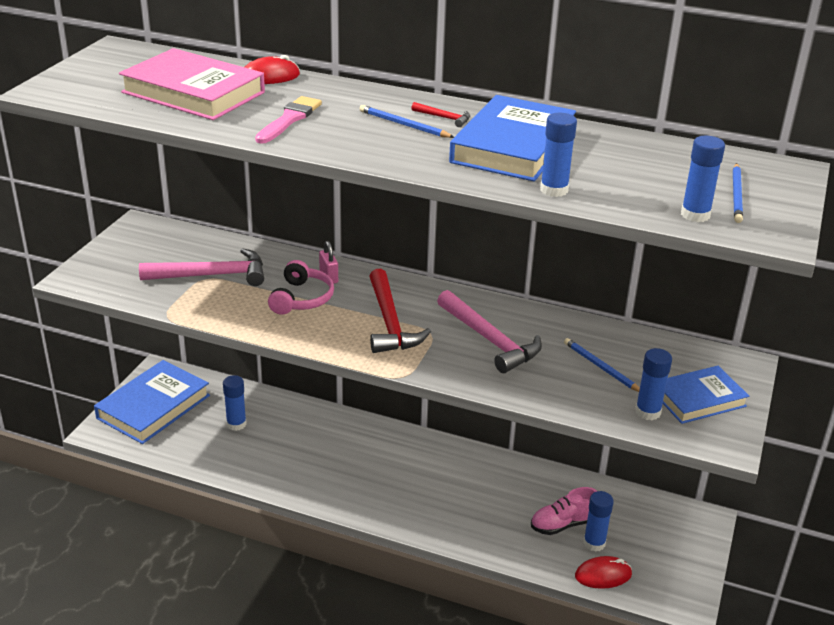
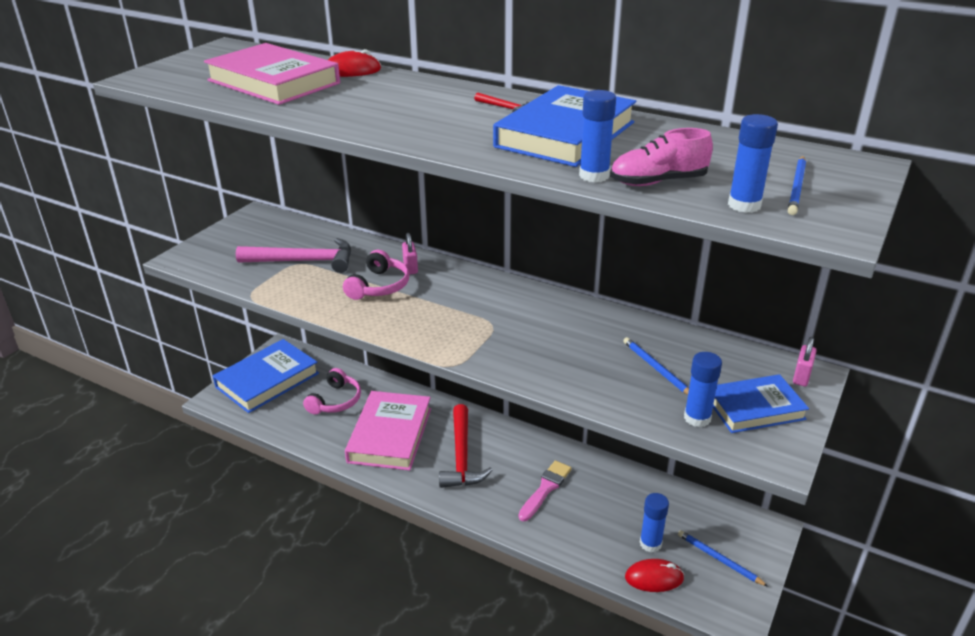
camera: 10 degrees right, 0 degrees up
(236, 424) = (335, 401): blue glue stick -> pink headphones
(289, 119) = (352, 106): pink brush -> pink brush (545, 489)
(305, 456) = (390, 435): none -> pink book
(390, 322) = (455, 313): red hammer -> red hammer (461, 456)
(404, 125) = (462, 113): blue pencil -> blue pencil (719, 559)
(490, 340) = (549, 335): pink hammer -> none
(563, 524) = (622, 521): pink shoe -> pink shoe (658, 182)
(736, 366) = (801, 377): none -> pink padlock

